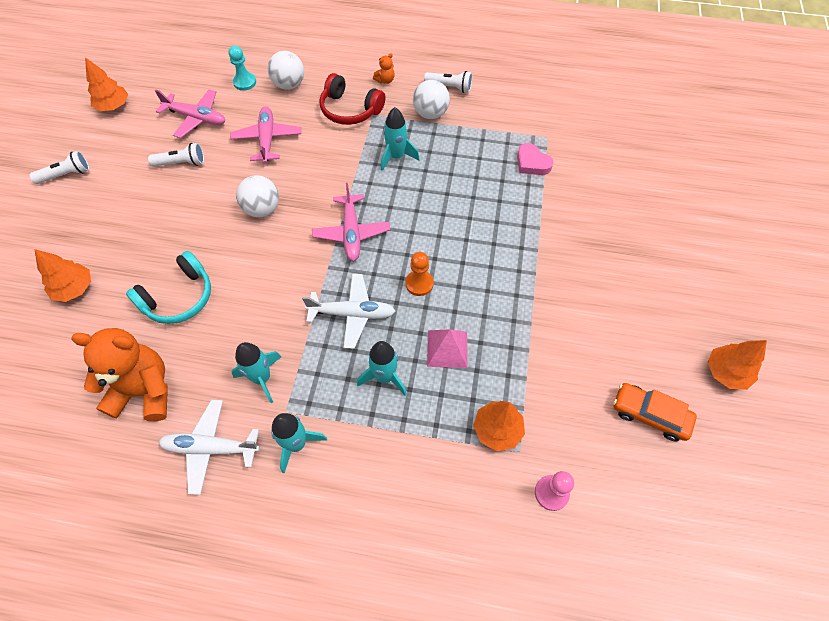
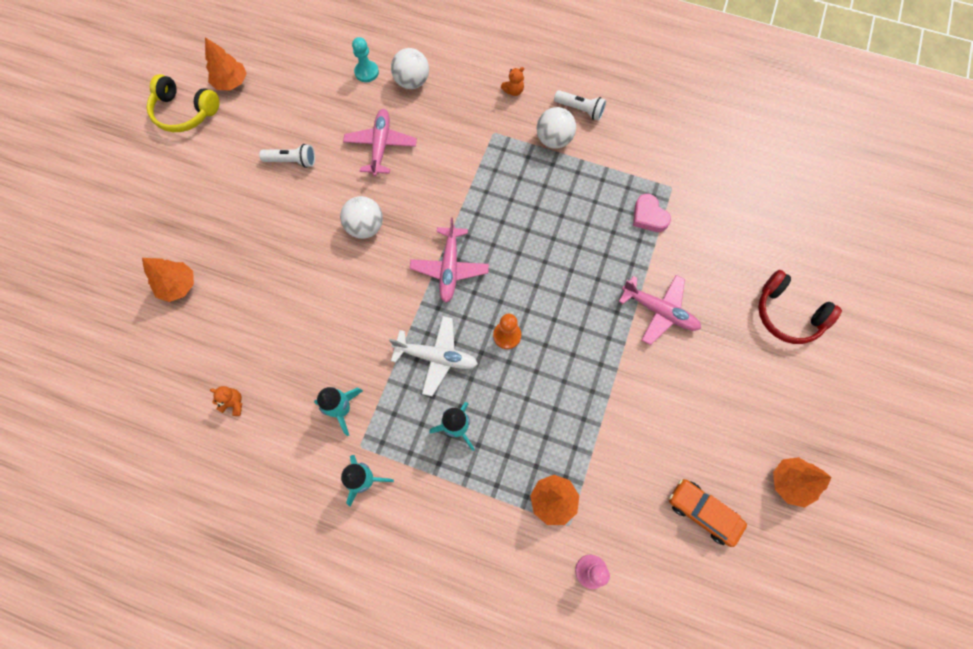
camera: 10 degrees right, 10 degrees up
(66, 175) = (179, 157): white flashlight -> none
(69, 136) = (185, 112): none -> yellow headphones
(144, 391) = (233, 403): orange teddy bear -> orange teddy bear, size x0.40
(179, 298) = (274, 312): turquoise headphones -> none
(196, 118) = (312, 109): pink plane -> pink plane (659, 311)
(210, 448) = (287, 470): white plane -> none
(350, 110) = (470, 122): red headphones -> red headphones (787, 314)
(396, 157) = (509, 187): turquoise rocket -> none
(447, 349) = (521, 410): pink pyramid -> none

